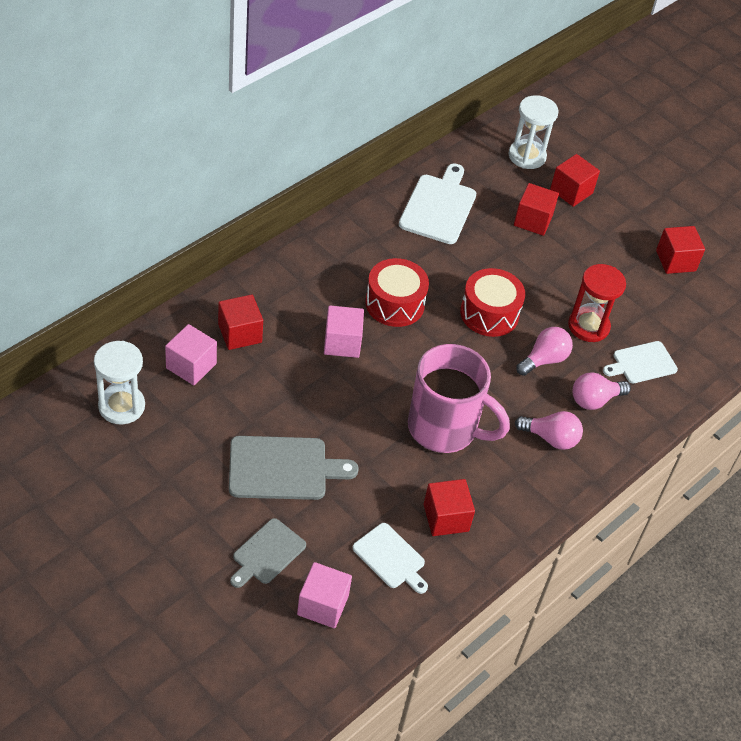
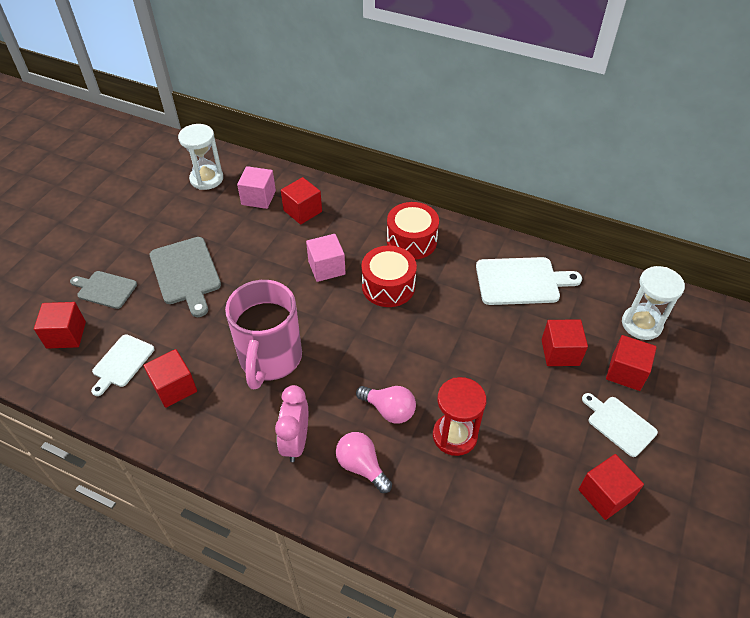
camera: 75 degrees right, 0 degrees up
(323, 605) = (66, 335): pink cube -> red cube
(489, 313) = (419, 352): red drum -> red drum (411, 241)
(551, 438) = (295, 442): pink light bulb -> pink clock
(642, 363) = (434, 498): white cutting board -> white cutting board (619, 424)

